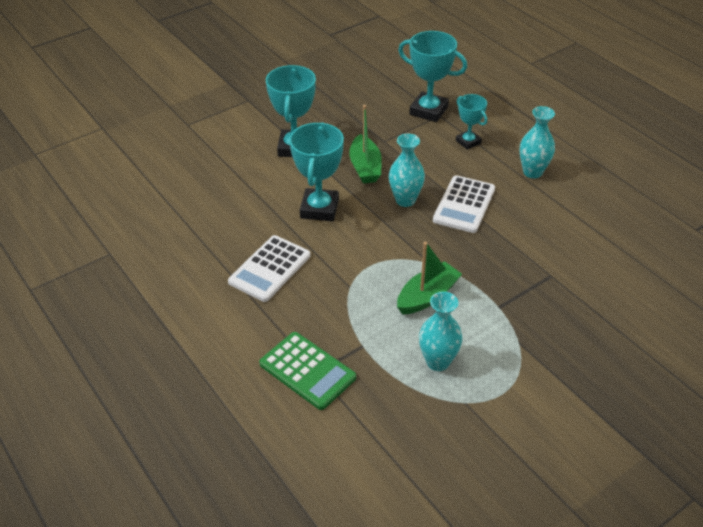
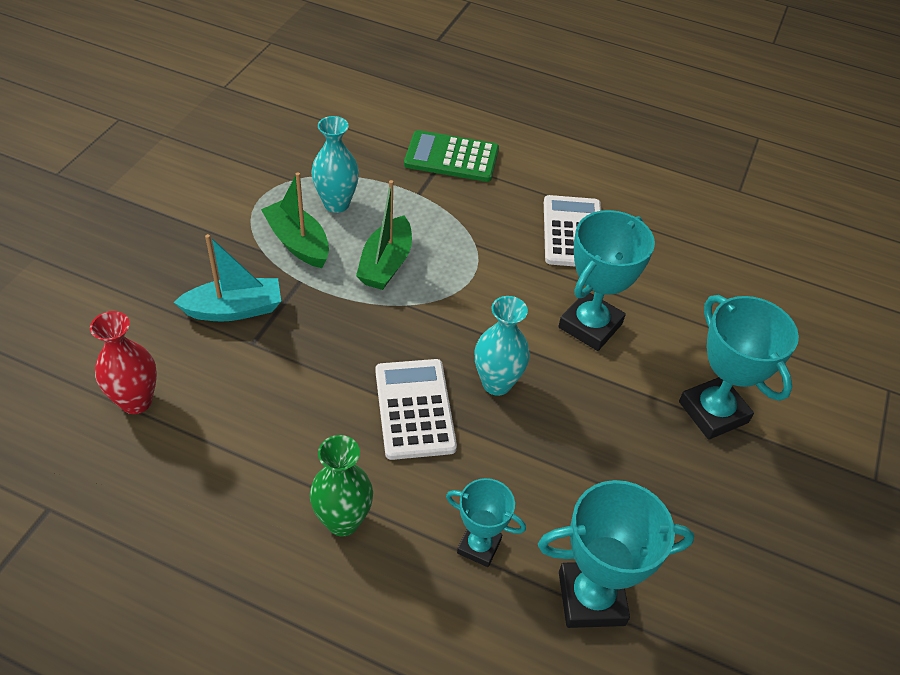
camera: 145 degrees right, 5 degrees up
(319, 209) = (590, 325): turquoise trophy -> turquoise trophy turned 60 degrees clockwise
(365, 167) = (591, 418): green boat -> green boat (298, 242)
(532, 172) = (343, 521): turquoise vase -> green vase
(556, 302) = (234, 309): none -> turquoise boat
(638, 266) = (136, 401): none -> red vase

